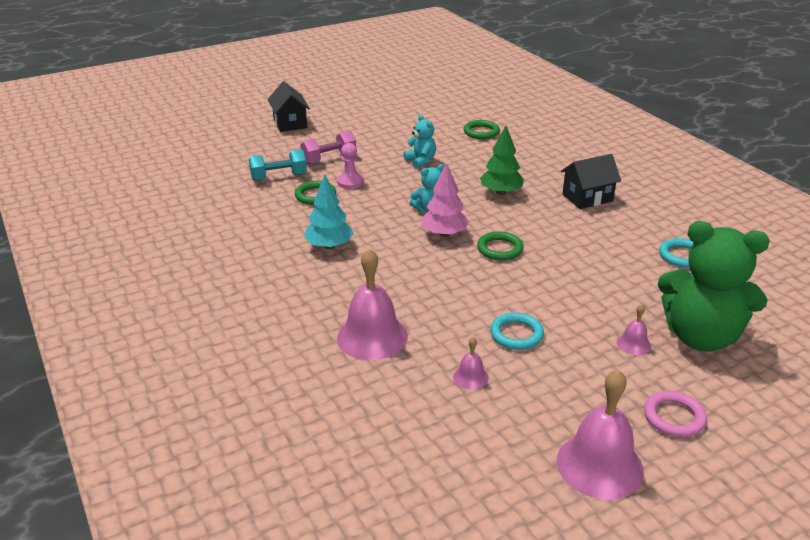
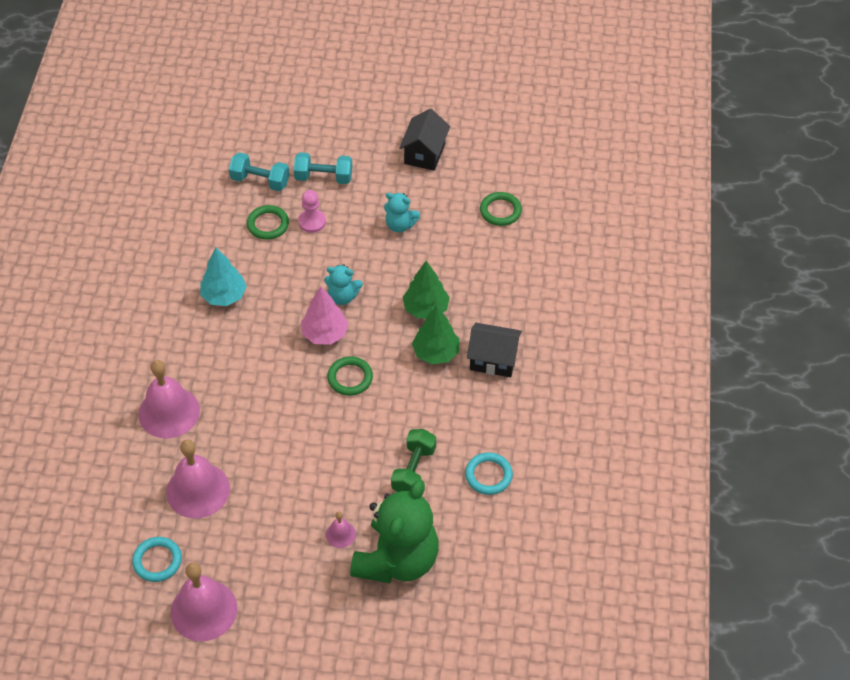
camera: 35 degrees right, 20 degrees up
(290, 123) = (337, 101): black house -> black house (424, 153)
(329, 159) = (323, 177): pink dumbbell -> turquoise dumbbell
(421, 161) = (400, 225): turquoise teddy bear -> turquoise teddy bear turned 105 degrees clockwise
(470, 377) = (198, 490): pink bell -> pink bell, size x2.14
(516, 334) = (268, 473): turquoise ring -> turquoise ring (157, 561)
(542, 210) = (436, 353): none -> green tree
(627, 278) = (414, 470): none -> green dumbbell
(674, 417) = (292, 609): pink ring -> none
(701, 337) = (397, 560): green teddy bear -> green teddy bear turned 120 degrees counterclockwise

